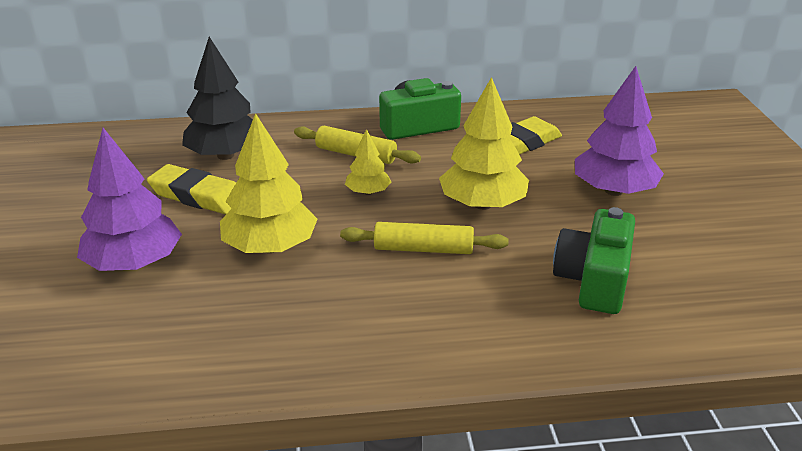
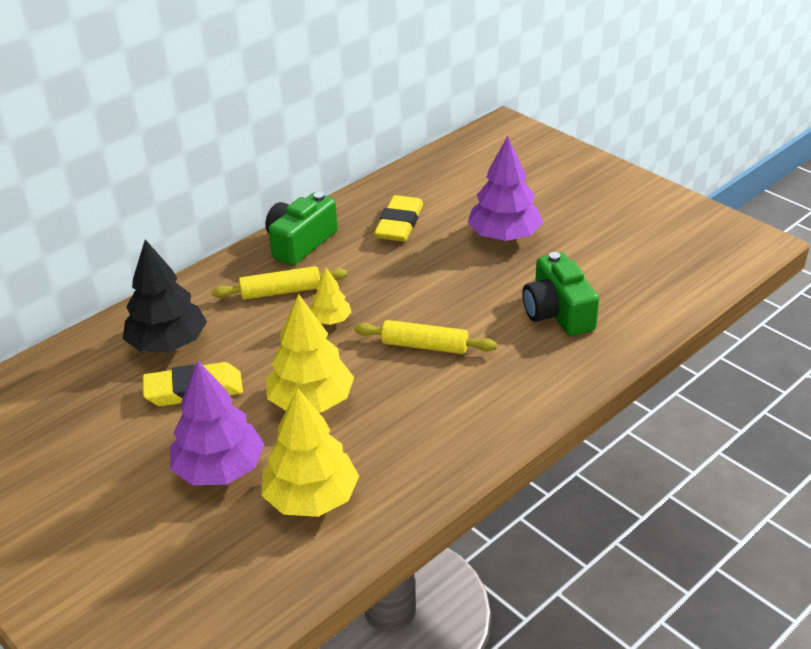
camera: 35 degrees left, 5 degrees up
(423, 249) = (424, 346): yellow rolling pin -> yellow rolling pin turned 45 degrees clockwise
(482, 204) = (427, 290): yellow tree -> yellow tree (311, 498)

